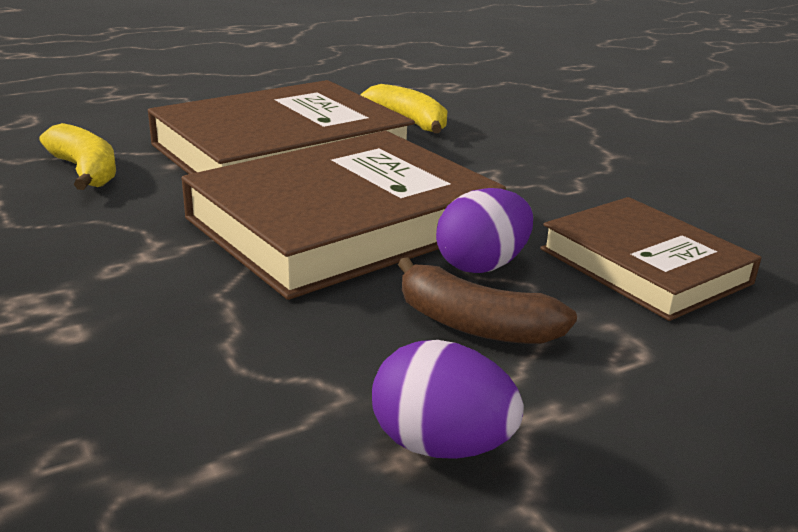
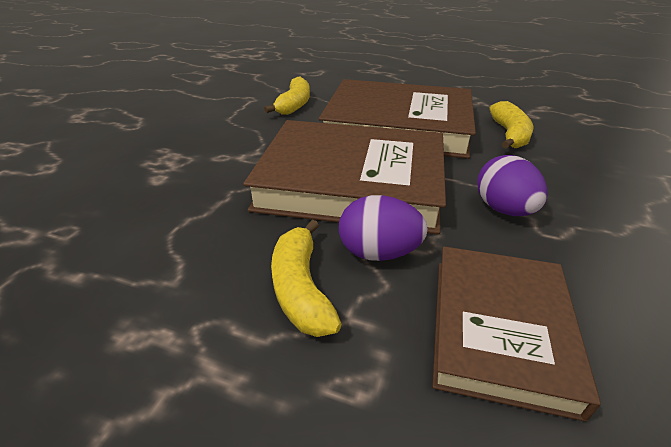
camera: 50 degrees right, 10 degrees up
(441, 445) = (150, 347): purple egg -> purple egg (503, 209)
(474, 325) = (301, 288): brown banana -> yellow banana

